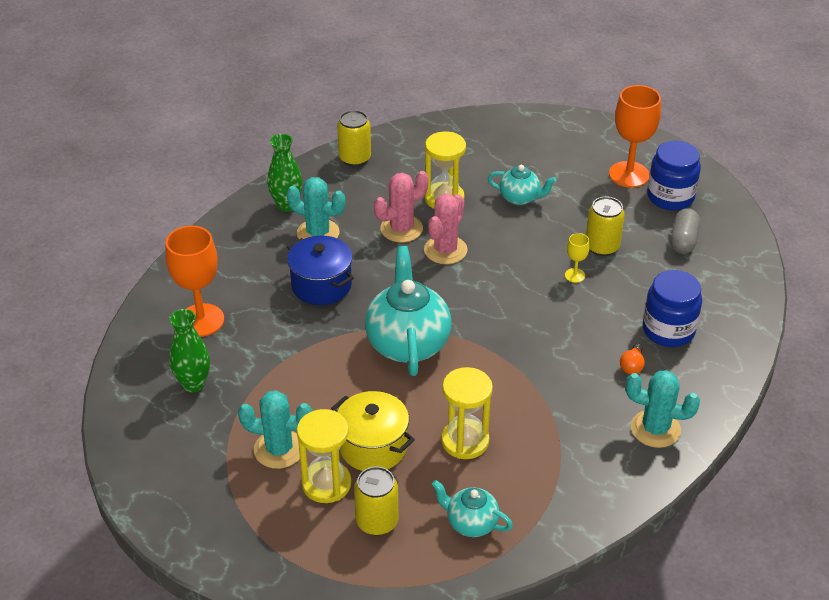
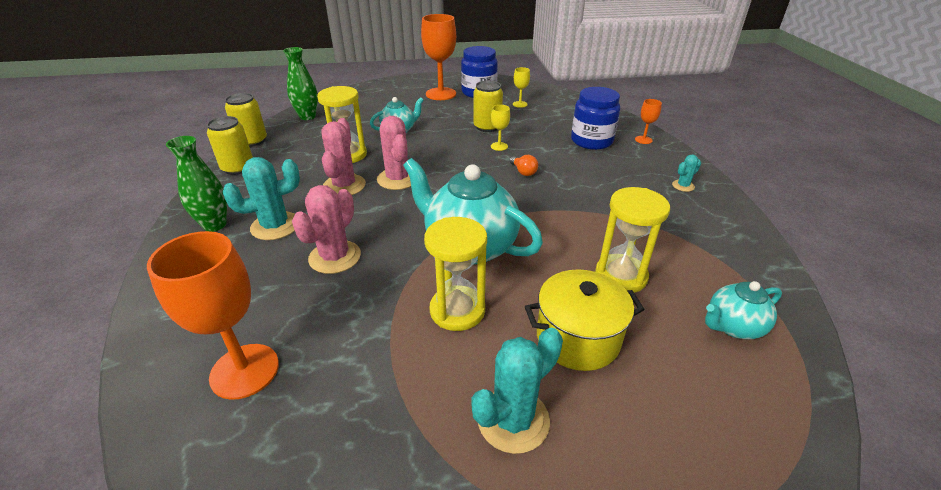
camera: 50 degrees left, 5 degrees down
(193, 384) = (324, 443): green vase -> green vase (307, 117)
(321, 285) = (335, 257): blue pot -> pink cactus
(326, 484) = (603, 407): yellow hourglass -> yellow hourglass (457, 310)
(377, 521) = (691, 396): yellow can -> yellow can (252, 141)
(632, 366) = (611, 166): orange light bulb -> orange light bulb (523, 172)
(655, 429) = (683, 186): turquoise cactus -> turquoise cactus, size x0.51
(683, 240) = (520, 104): grey capsule -> yellow goblet
(721, 366) = (643, 140): none -> orange goblet

